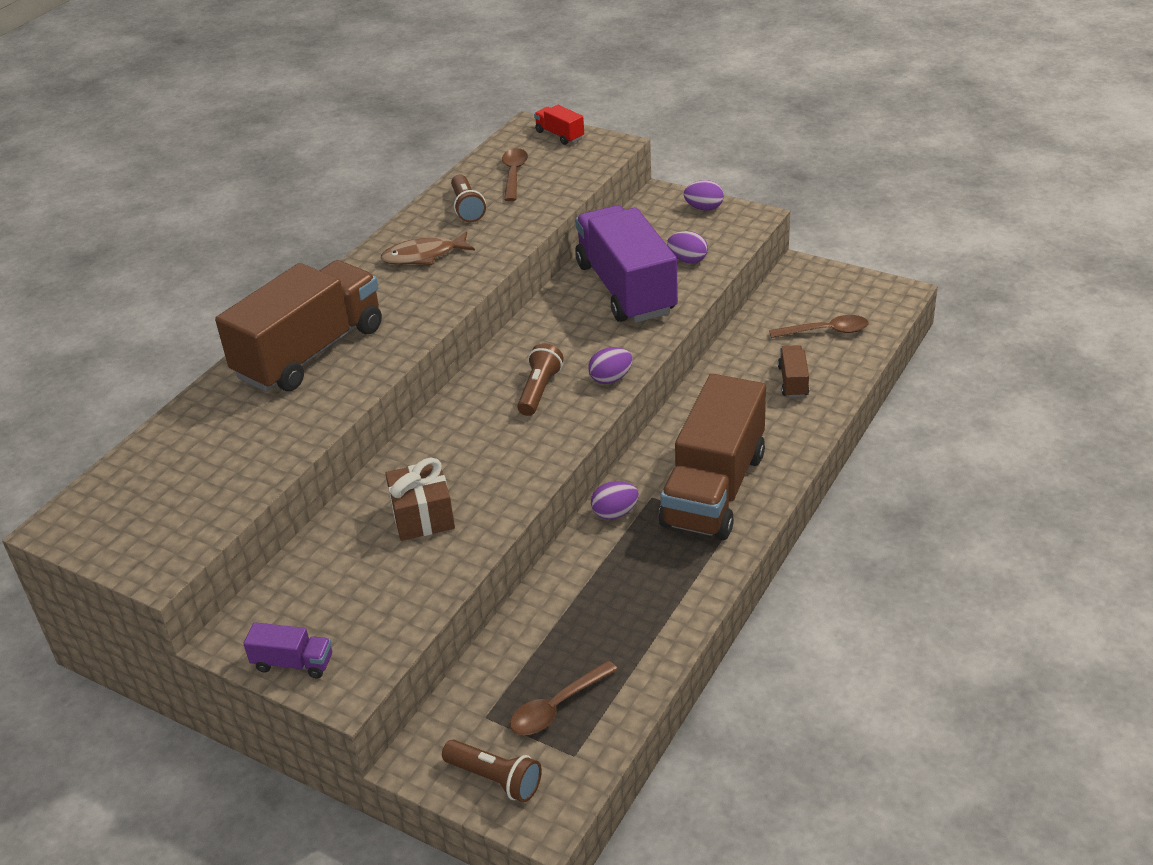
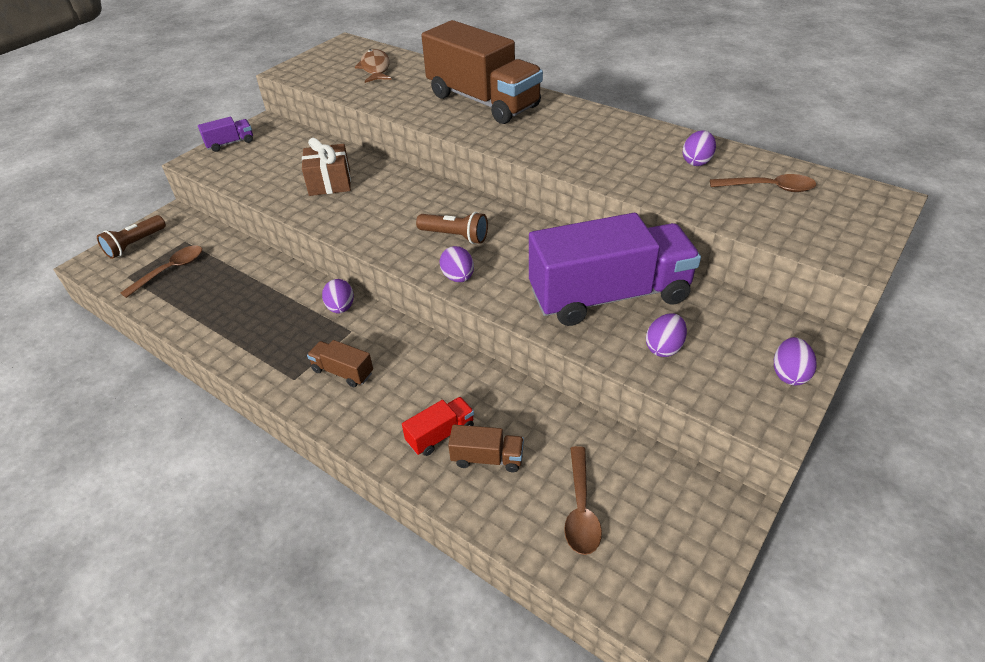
camera: 95 degrees right, 5 degrees up
(293, 663) = (230, 143): purple truck -> purple truck turned 135 degrees counterclockwise
(424, 256) = (611, 142): brown fish -> brown fish (375, 68)
(467, 208) = (696, 161): brown flashlight -> purple egg
(557, 706) = (170, 271): brown spoon -> brown spoon turned 75 degrees clockwise
(559, 135) = (869, 219): red truck -> red truck (440, 434)
(714, 489) = (343, 372): brown truck -> brown truck, size x0.41

